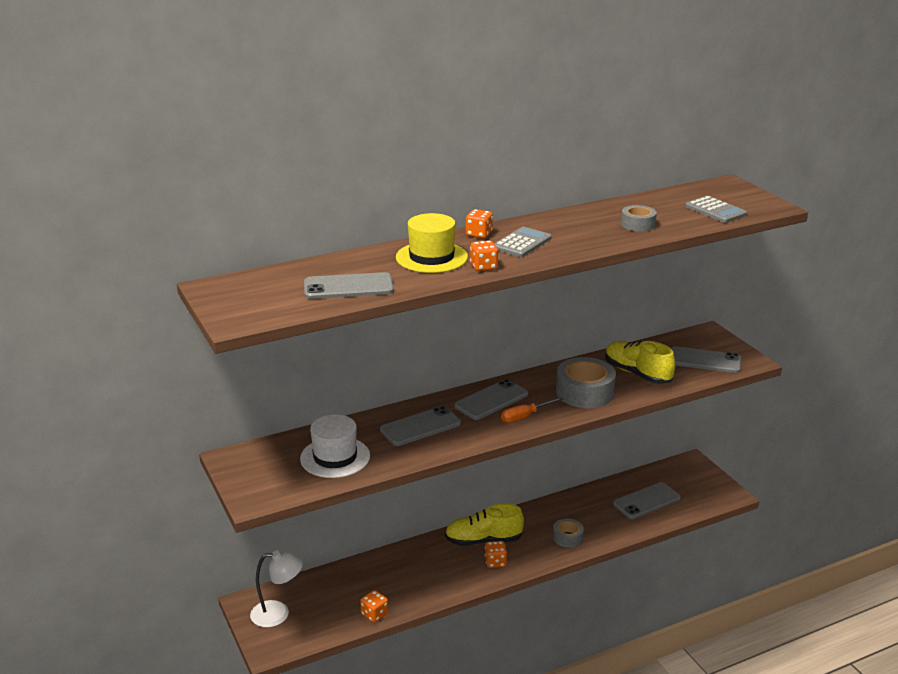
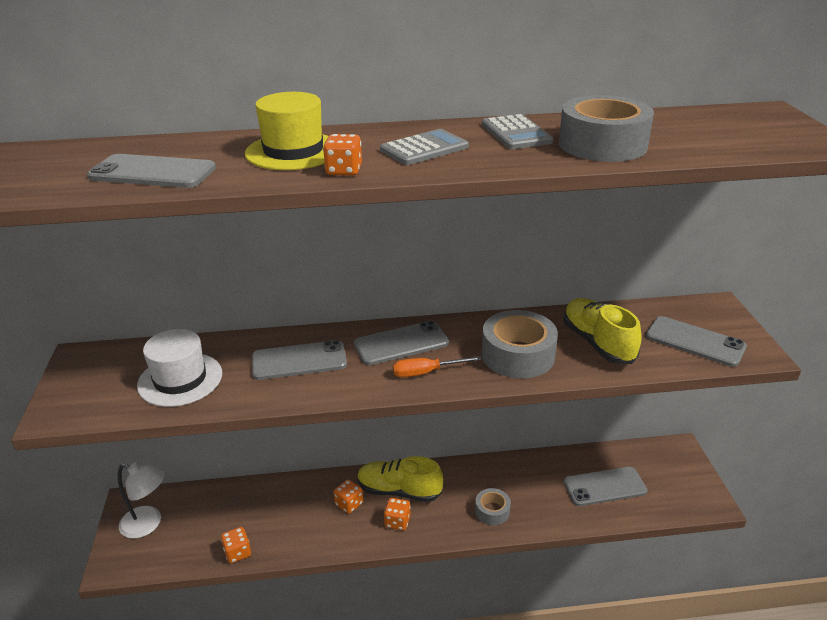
camera: 20 degrees right, 5 degrees up
(479, 234) = (381, 132): orange dice -> orange dice (349, 504)
(638, 224) = (602, 144): grey tape -> grey tape, size x1.81
(715, 210) = (730, 140): grey calculator -> grey calculator (516, 133)

